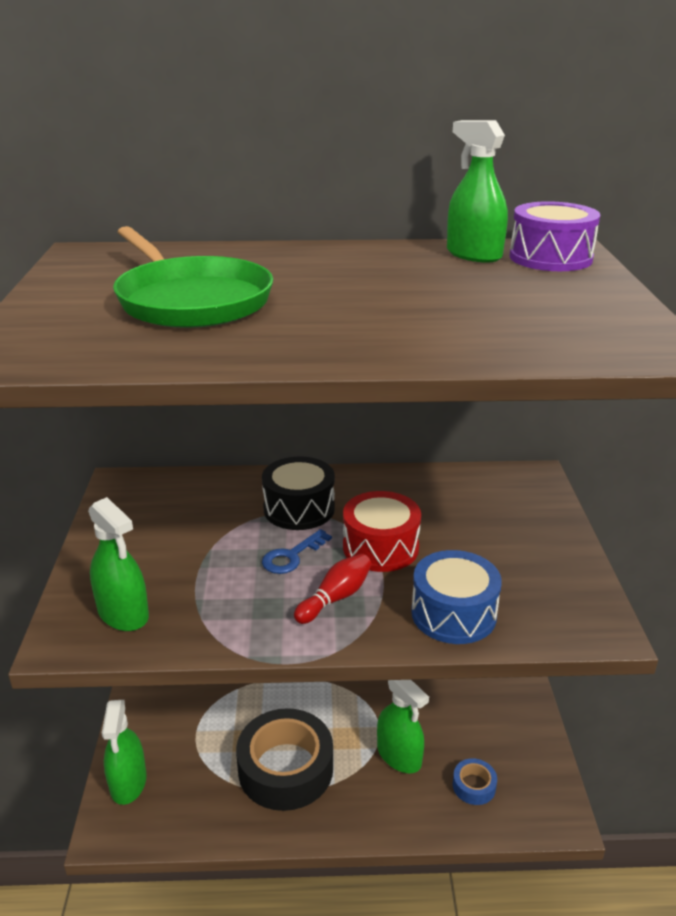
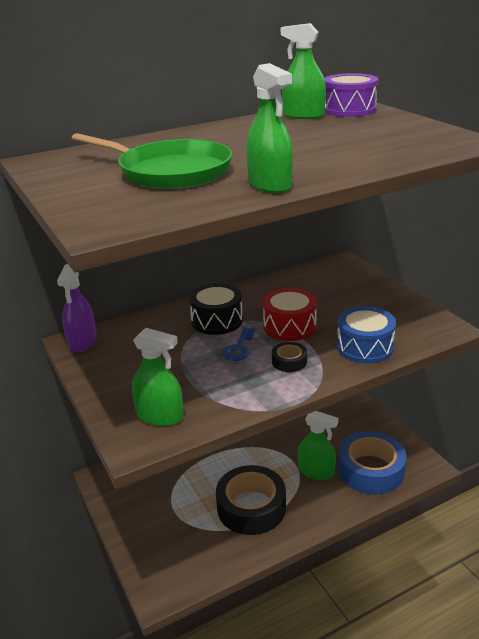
camera: 25 degrees left, 0 degrees up
(128, 782) = (150, 560): green spray bottle -> green spray bottle (269, 185)
(130, 486) = (82, 341): none -> purple spray bottle
(335, 598) = (289, 361): red bowling pin -> black tape
(474, 786) = (371, 470): blue tape -> blue tape, size x2.26

